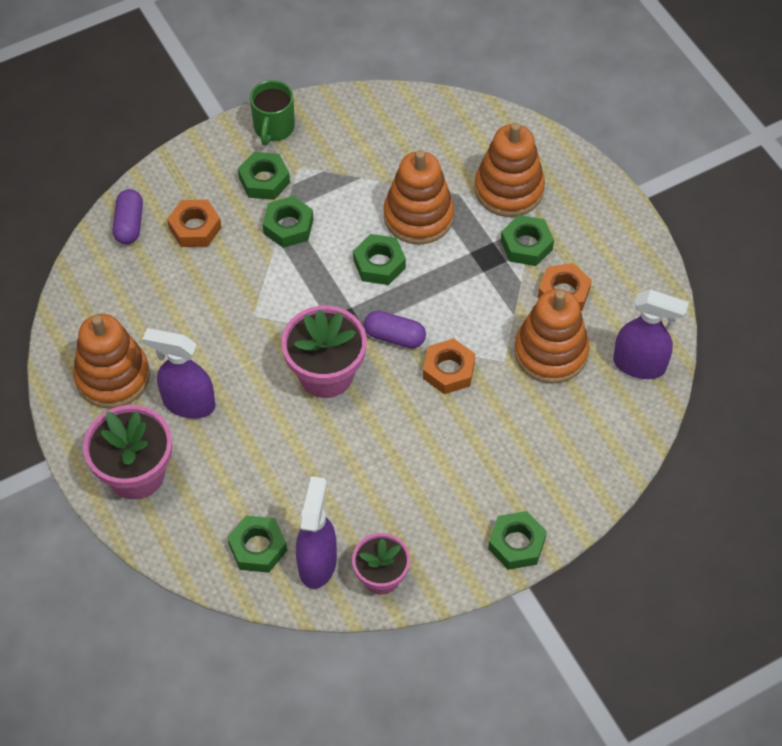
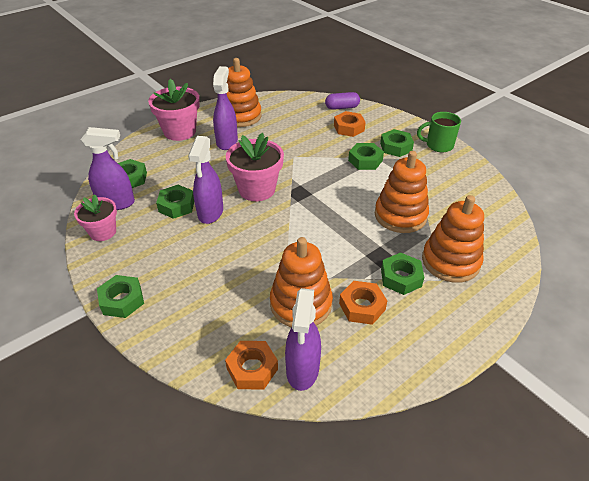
camera: 80 degrees right, 15 degrees down
(367, 437) = (210, 213): none -> purple spray bottle
(379, 264) = (351, 202): green nut -> green nut (176, 206)
(394, 336) = (293, 216): purple capsule -> none
(448, 370) = (271, 246): orange nut -> orange nut (252, 369)

